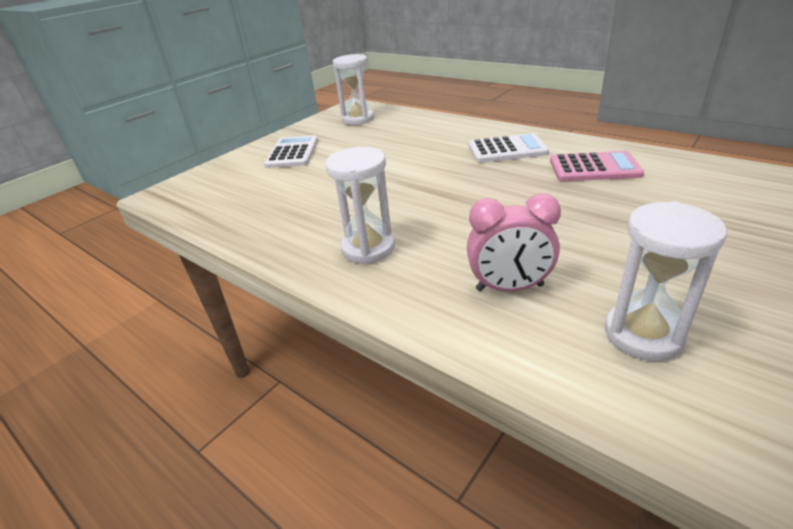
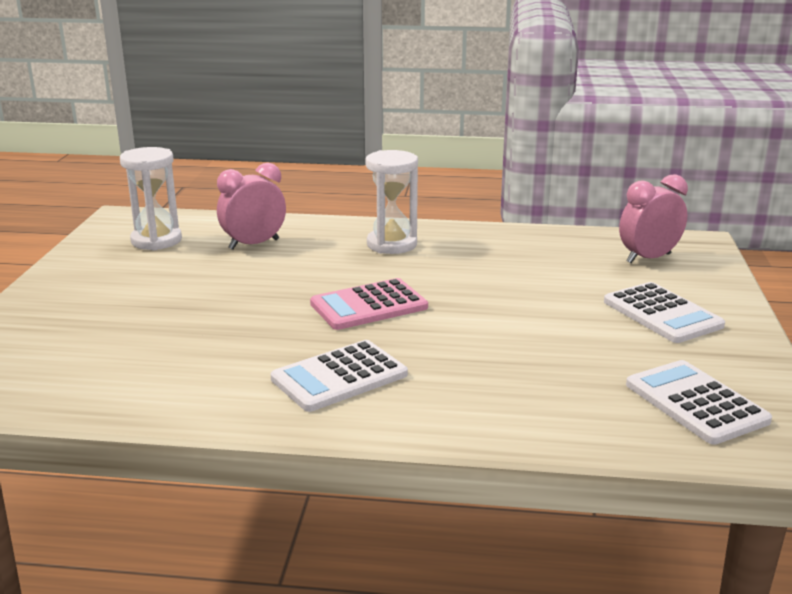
camera: 145 degrees right, 10 degrees down
(218, 188) = (648, 258): none -> pink clock
(358, 119) = (695, 403): white hourglass -> white calculator
(594, 168) = (198, 365): pink calculator -> pink calculator (369, 306)

